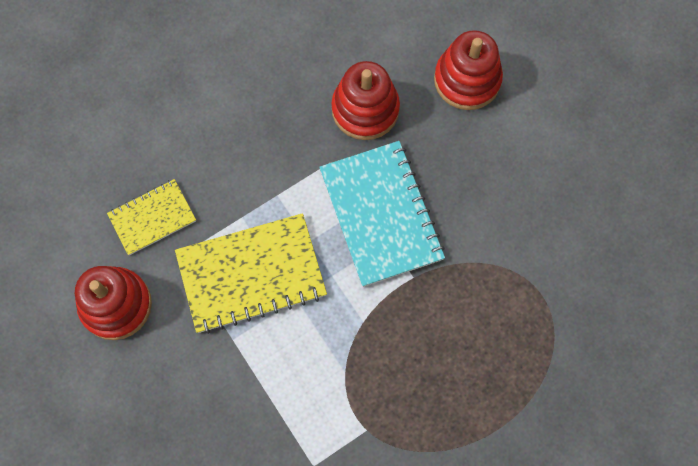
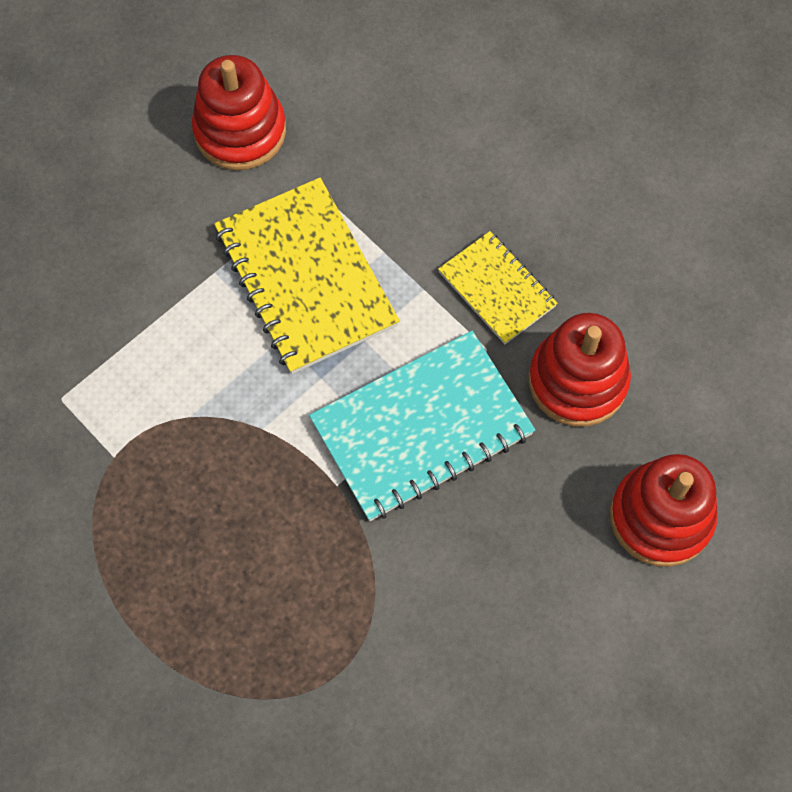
camera: 80 degrees right, 5 degrees down
(152, 218) = (362, 147): yellow notebook -> yellow notebook (497, 289)

